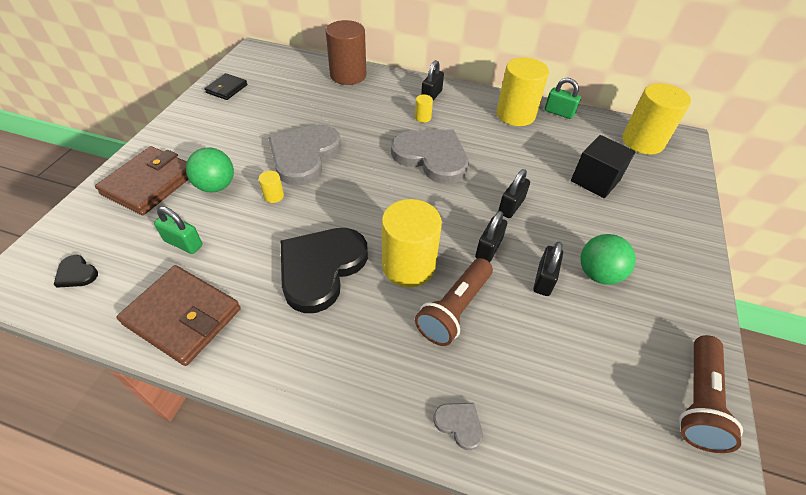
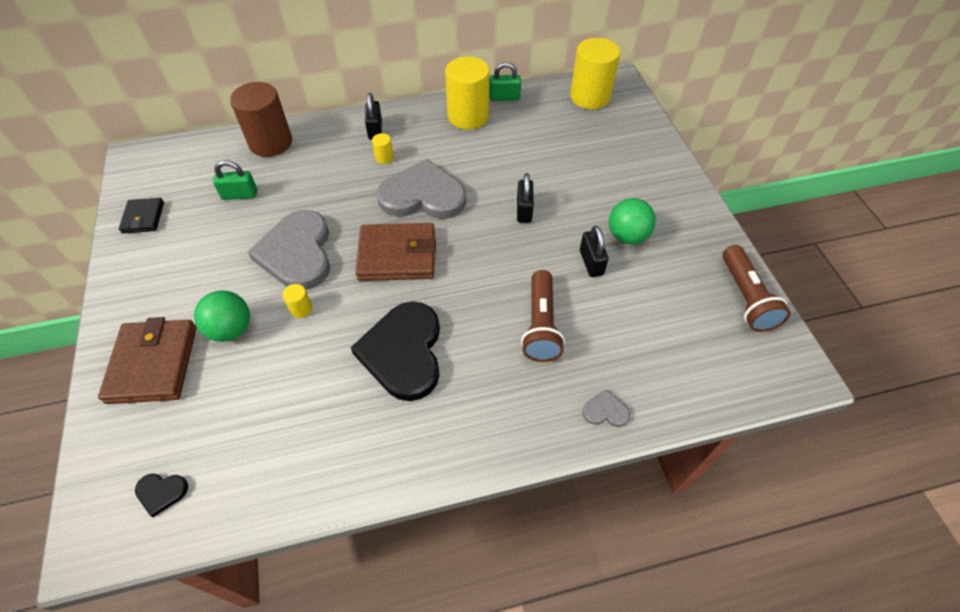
camera: 30 degrees left, 5 degrees up
(183, 243) = (249, 402): green padlock -> green padlock (240, 195)
(183, 316) = (312, 466): brown wallet -> brown wallet (397, 255)
(408, 266) = (477, 309): yellow cylinder -> none
(488, 249) = (531, 259): black padlock -> none
(595, 180) = (575, 152): black cube -> none

